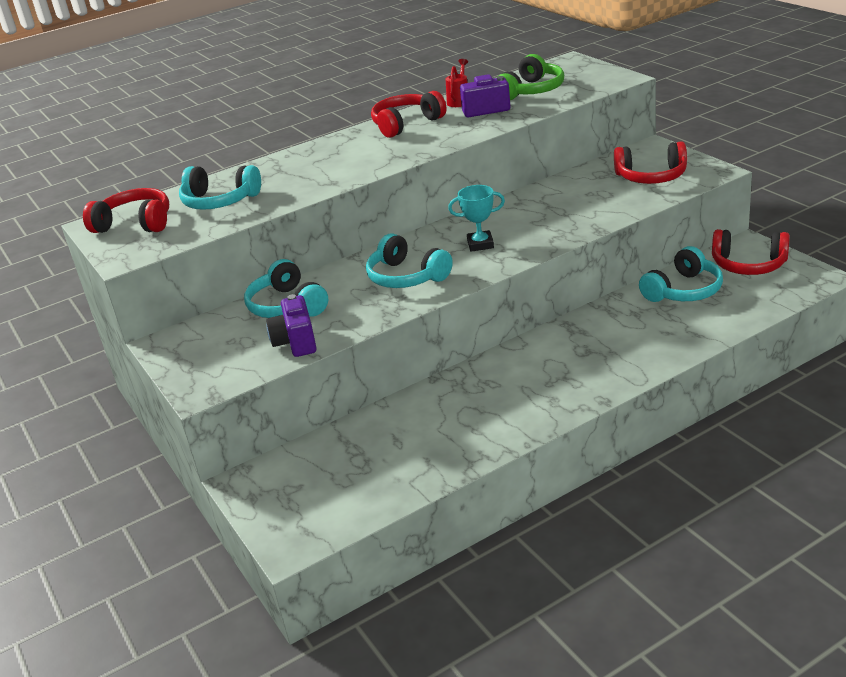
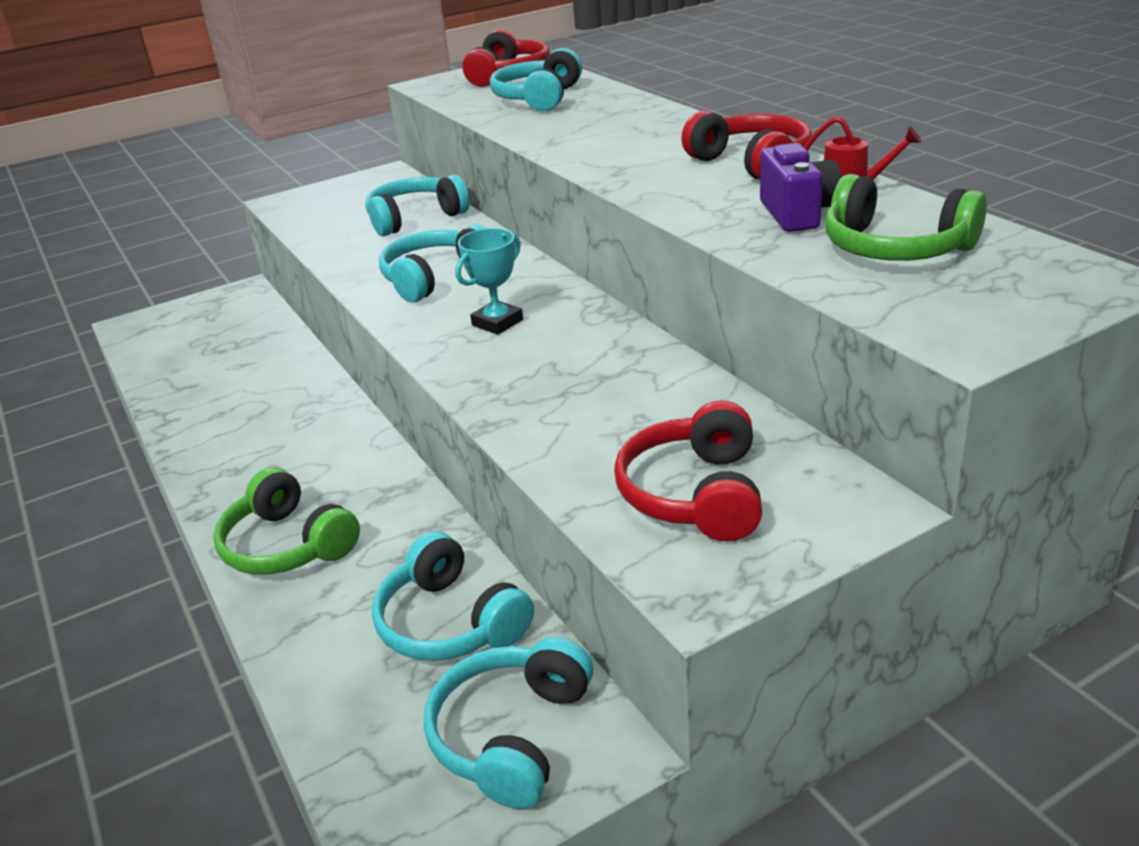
camera: 90 degrees right, 0 degrees up
(296, 342) = (331, 232): purple camera -> none
(480, 244) = (497, 322): turquoise trophy -> turquoise trophy turned 45 degrees clockwise
(631, 355) = (287, 545): none -> green headphones
(748, 265) = (511, 735): red headphones -> turquoise headphones

